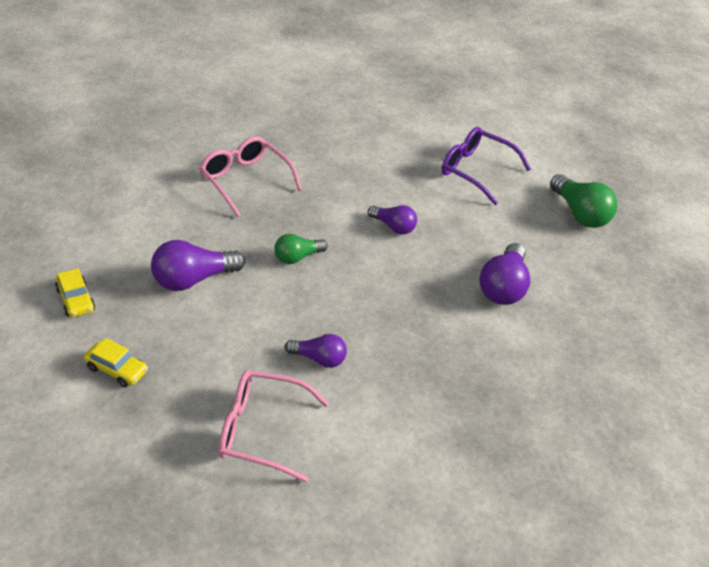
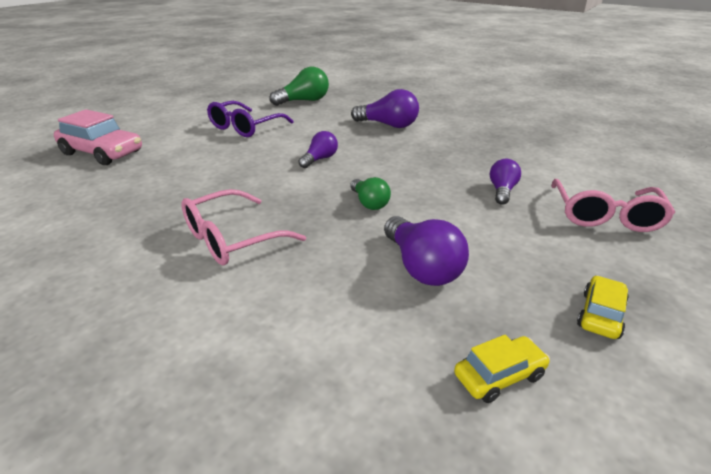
camera: 85 degrees left, 10 degrees down
(400, 93) = (102, 153): none -> pink car

